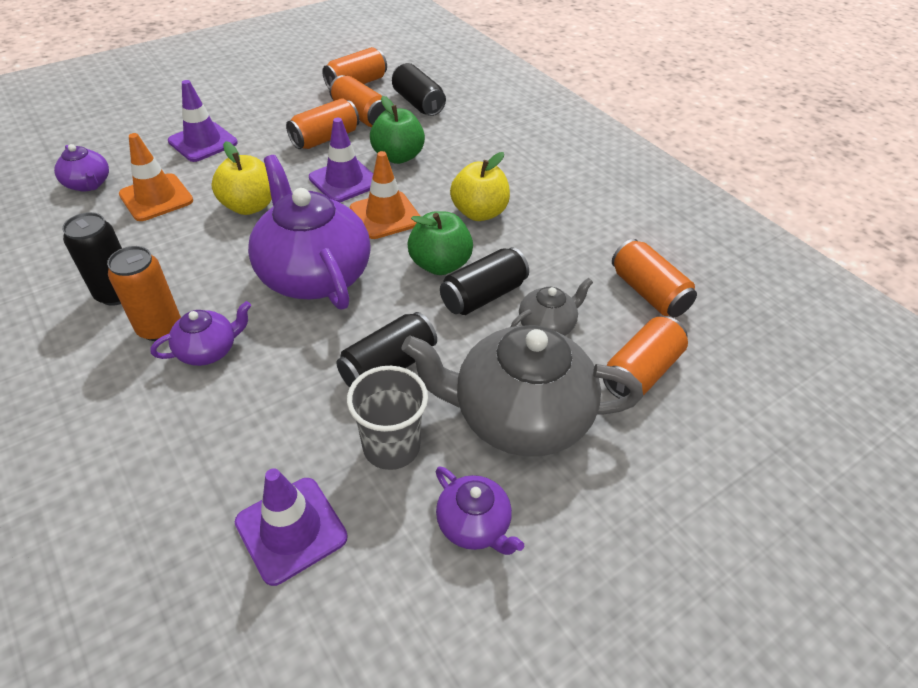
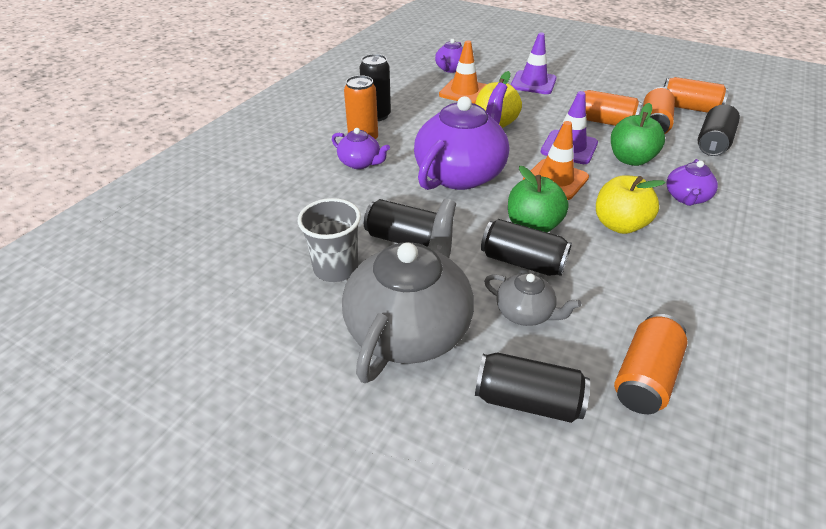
camera: 65 degrees right, 5 degrees down
(291, 530) = (248, 250): purple traffic cone -> none
(474, 525) = (293, 336): purple teapot -> purple teapot (686, 197)
(518, 416) = (410, 327): grey teapot -> grey teapot turned 45 degrees clockwise
(641, 371) = (527, 400): orange can -> black can

